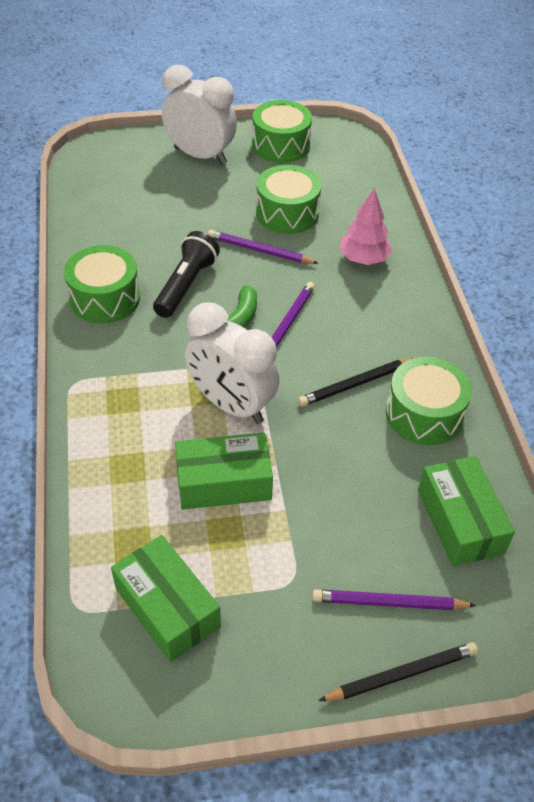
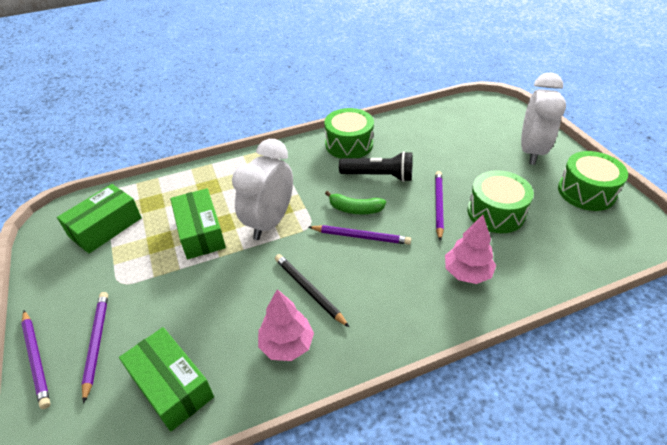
camera: 80 degrees right, 5 degrees down
(401, 674) = (36, 359): black pencil -> purple pencil
(424, 414) = (287, 344): green drum -> pink tree
(459, 521) = (171, 385): green box -> green box turned 75 degrees clockwise

